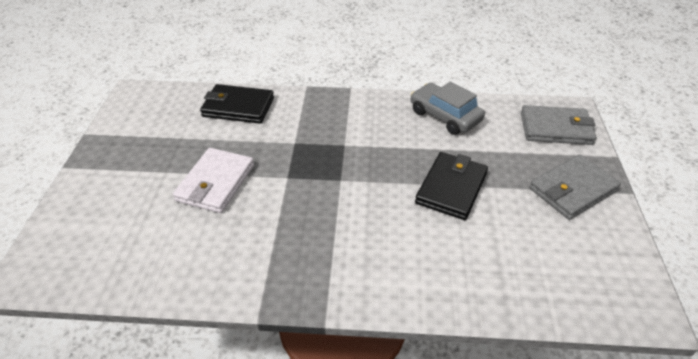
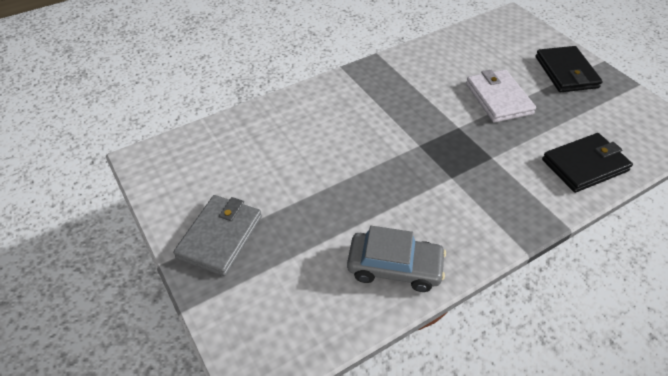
camera: 145 degrees right, 5 degrees up
(451, 188) = (328, 182): black wallet -> black wallet (566, 72)
(556, 128) = (263, 320): grey wallet -> none

